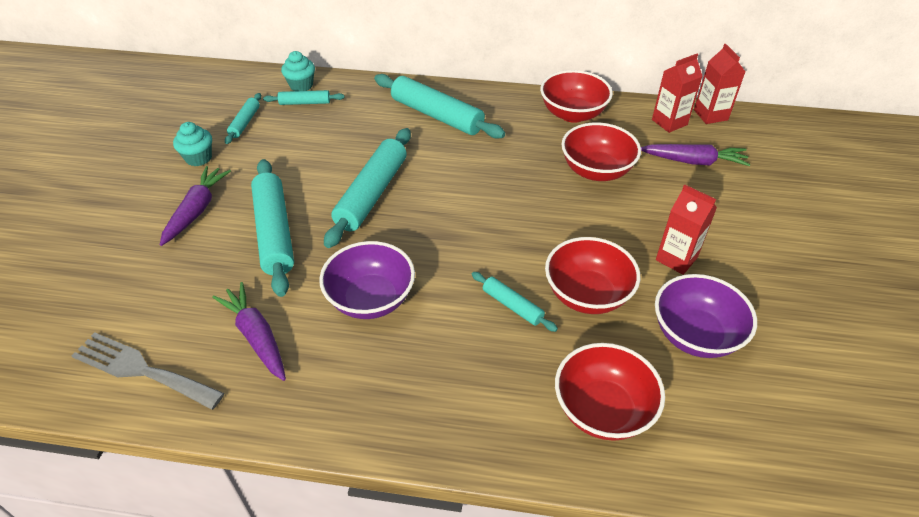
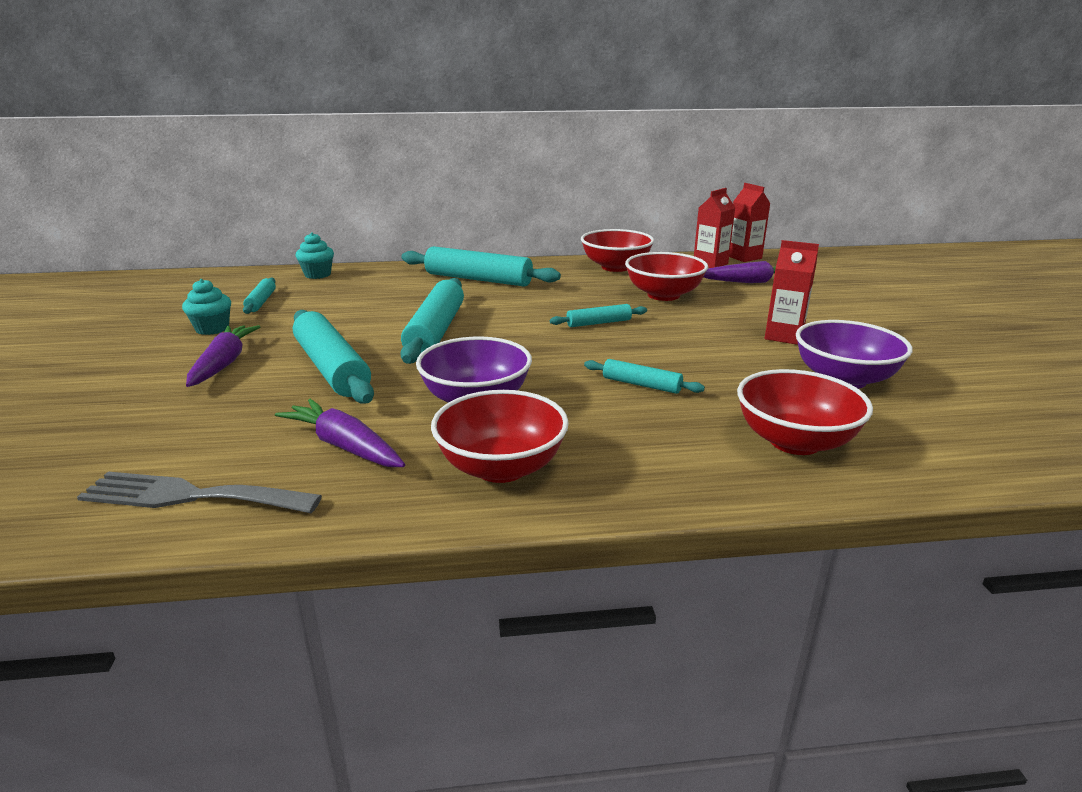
camera: 15 degrees left, 20 degrees down
(305, 103) = (327, 284): turquoise rolling pin -> turquoise rolling pin (598, 323)
(587, 295) = (714, 368): red bowl -> red bowl (501, 467)

